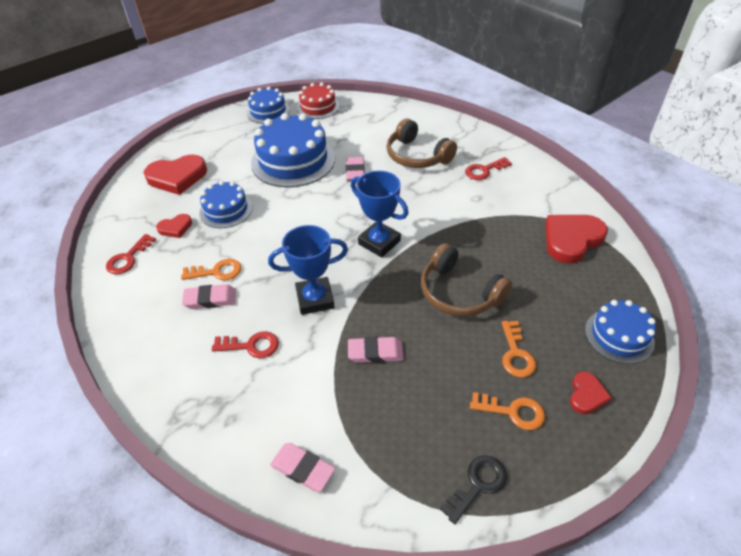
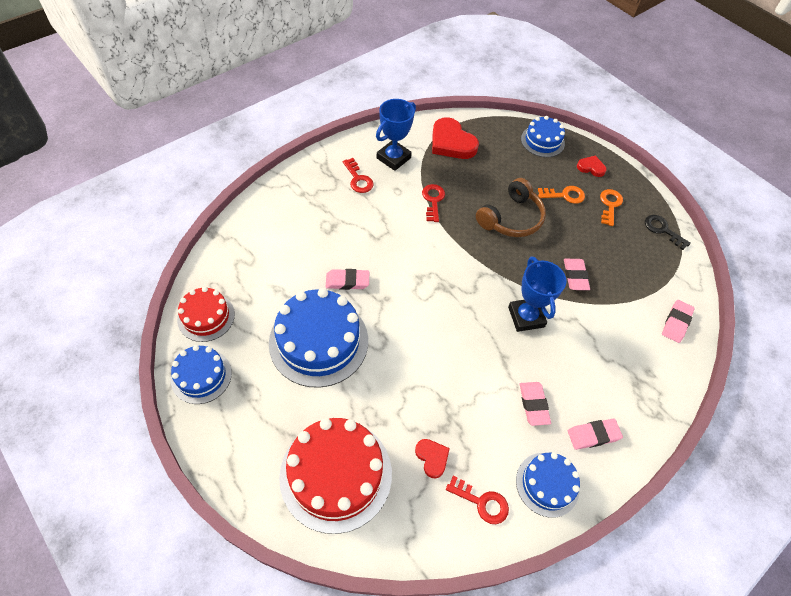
camera: 95 degrees left, 10 degrees up
(166, 348) = (593, 435): none -> pink eraser
(177, 177) = (336, 474): red heart -> red cake
(217, 272) = (498, 403): orange key -> none
(226, 210) = (403, 406): blue cake -> blue cake (547, 484)
(251, 346) = (581, 364): red key -> red key (433, 200)
(379, 242) = (455, 266): blue trophy -> blue trophy (393, 158)
(417, 156) = (327, 227): brown headphones -> none

